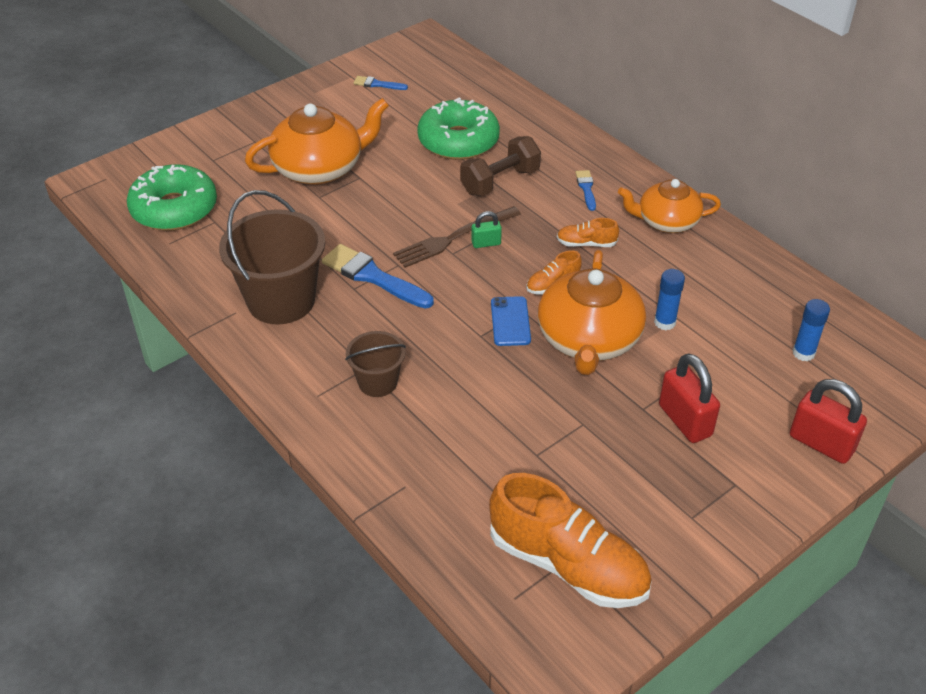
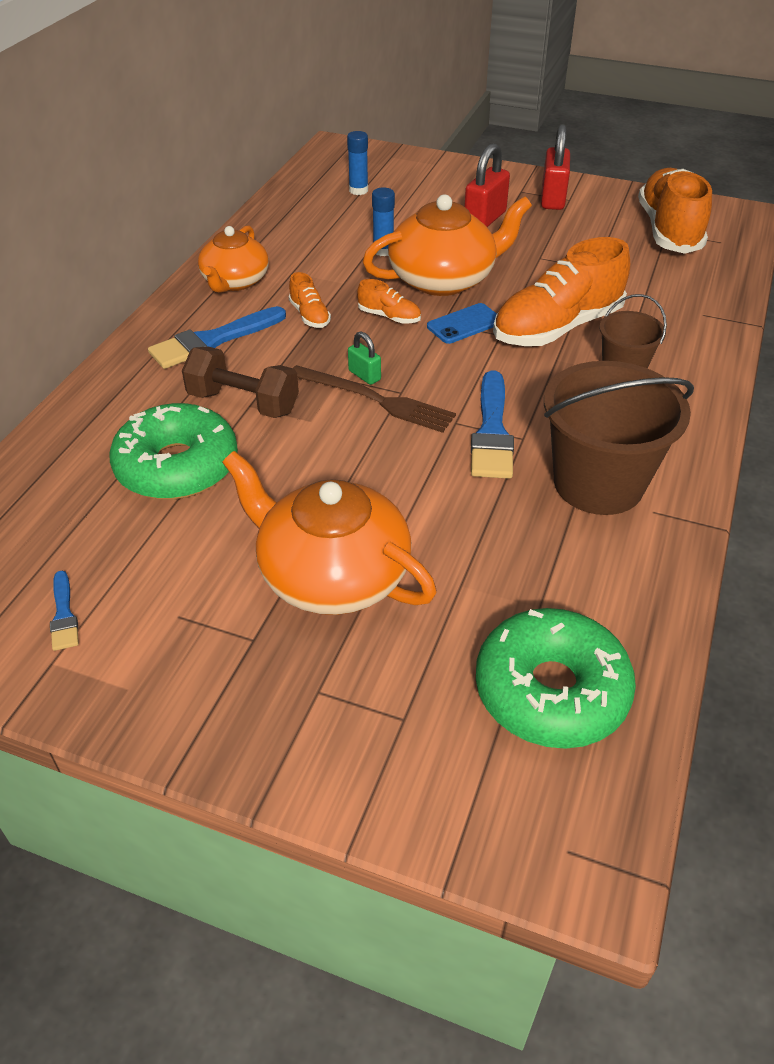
camera: 120 degrees left, 0 degrees up
(462, 374) = (557, 327): none -> orange shoe
(586, 188) = (213, 341): blue brush -> blue brush, size x1.94
(666, 221) = (235, 281): orange teapot -> orange teapot turned 45 degrees clockwise
(821, 443) = (446, 170): red padlock -> red padlock (552, 199)

